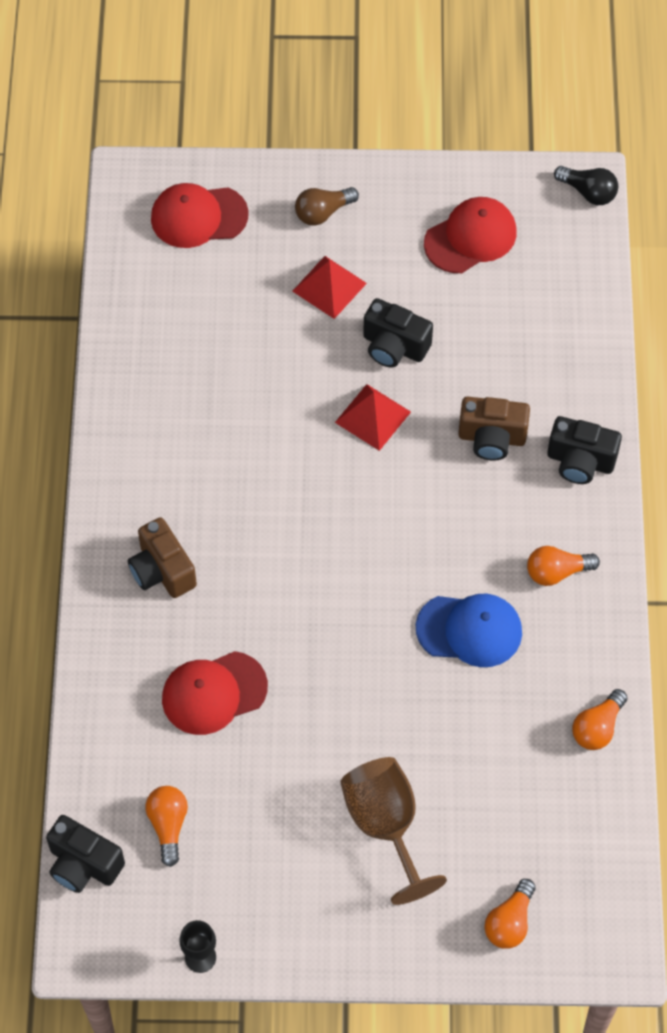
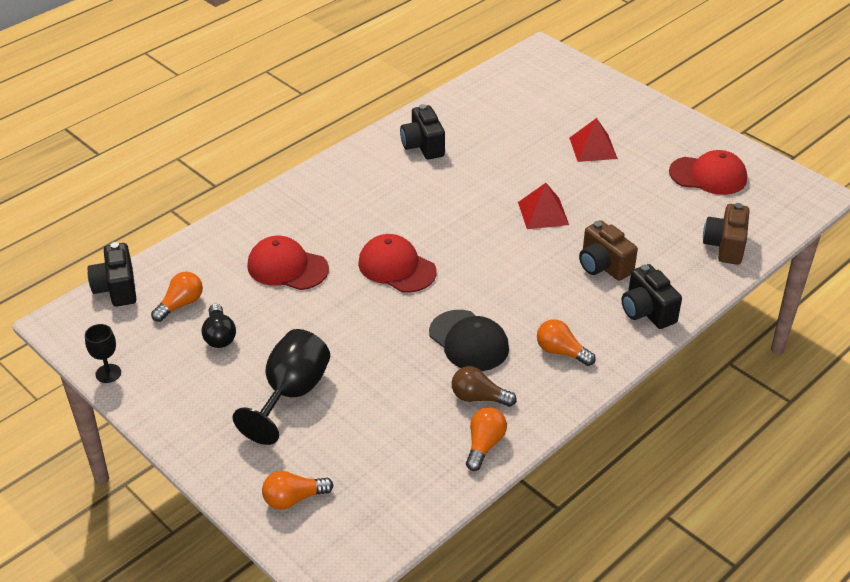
camera: 45 degrees right, 20 degrees down
(162, 571) = (336, 201): brown camera -> brown camera (725, 246)
(198, 217) = (558, 83): red cap -> red cap (396, 267)
(323, 212) = (631, 118): brown light bulb -> brown light bulb (478, 397)
(386, 825) = (291, 394): brown goblet -> black goblet
(394, 346) = (597, 192): black camera -> black camera (423, 146)
(469, 630) = (469, 341): blue cap -> black cap
(588, 192) = (813, 198): black light bulb -> black light bulb (219, 336)
(597, 727) = (484, 445): orange light bulb -> orange light bulb turned 120 degrees clockwise

